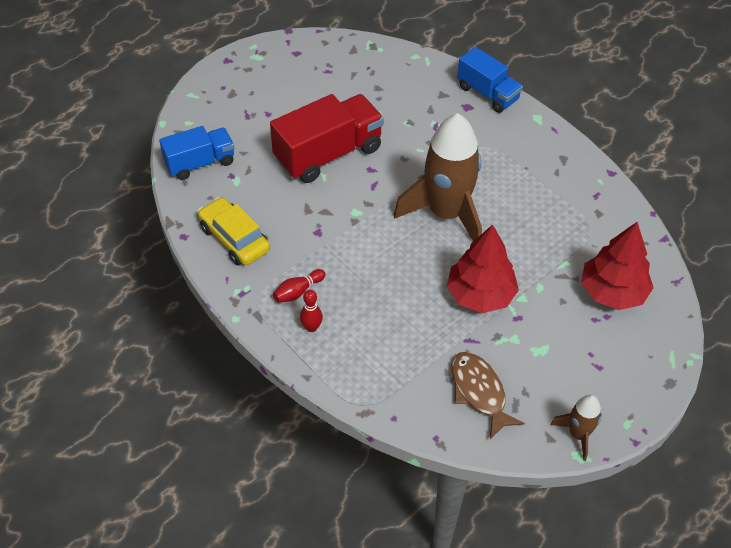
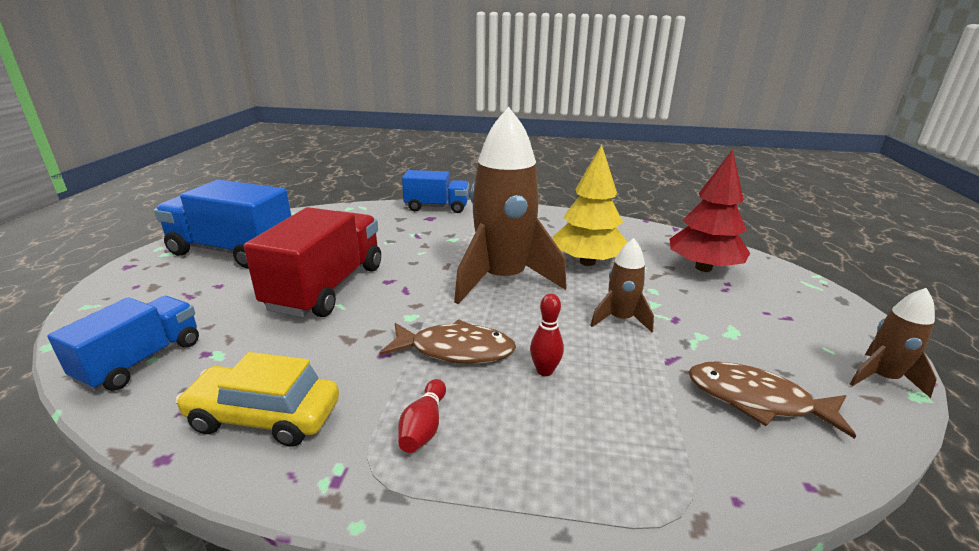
camera: 40 degrees left, 25 degrees down
(296, 77) = (232, 251): none -> blue truck
(311, 327) = (490, 458): red bowling pin -> red bowling pin (545, 371)
(357, 255) = (456, 350): none -> brown fish
(480, 295) = (620, 319): red tree -> brown rocket
(530, 232) = (587, 262): none -> yellow tree

